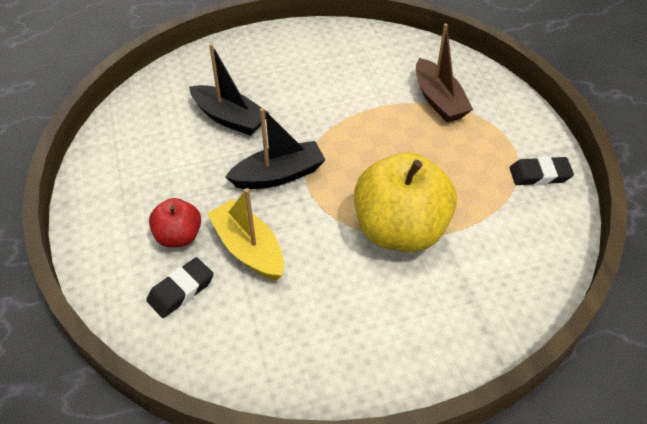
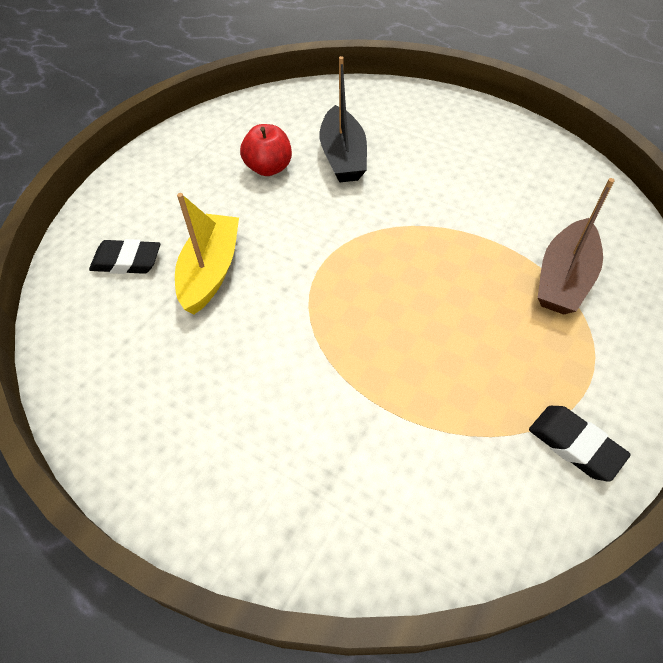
camera: 50 degrees right, 5 degrees up
(178, 236) = (181, 220): red apple -> red apple (268, 168)
(279, 175) = (315, 232): black boat -> none
(400, 230) = (347, 366): yellow apple -> none

